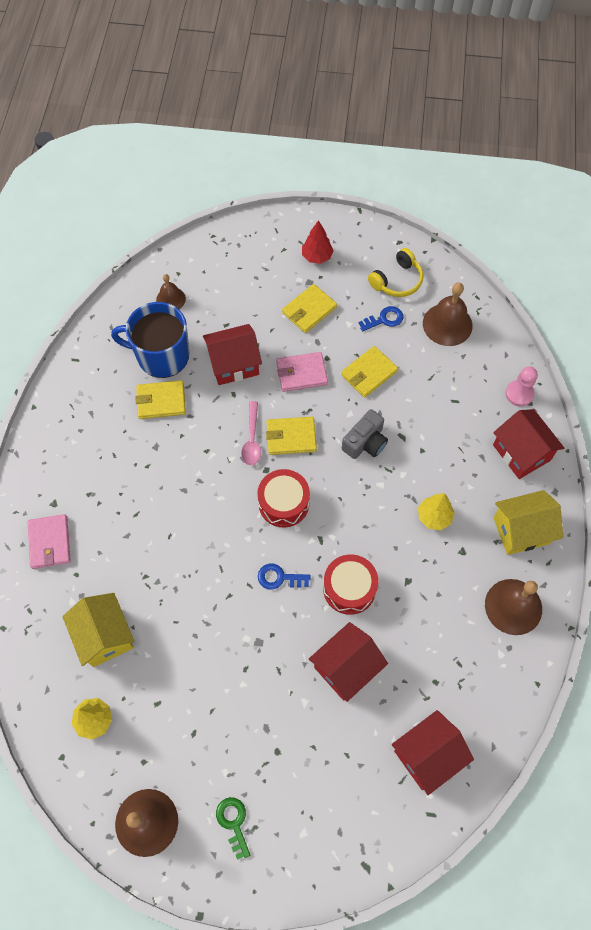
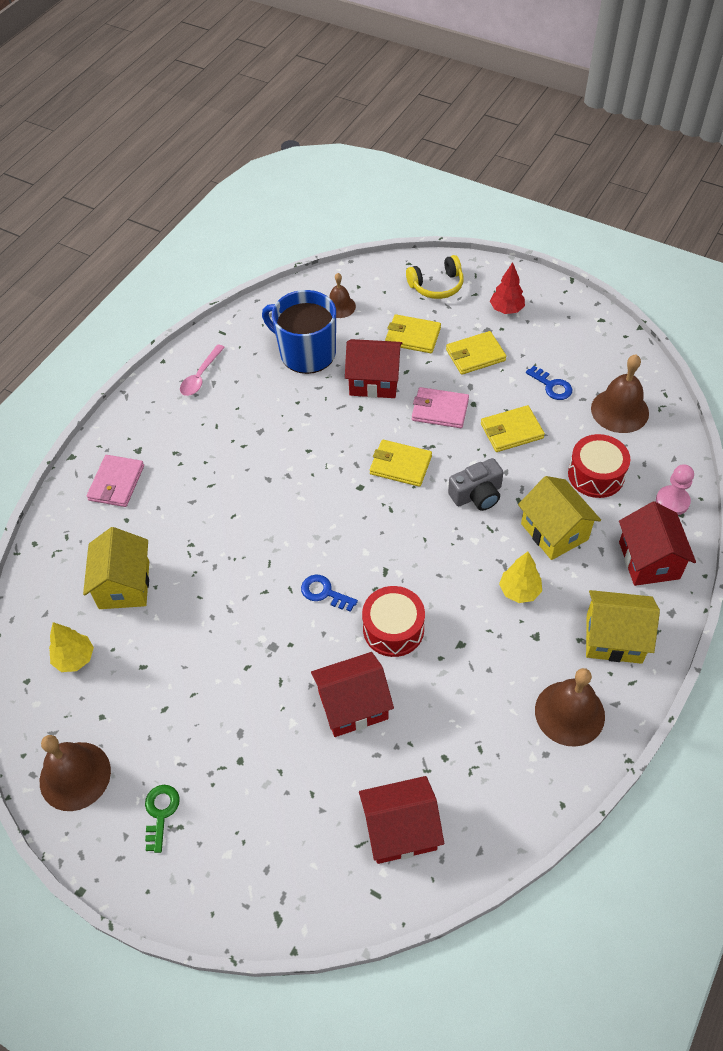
camera: 25 degrees right, 10 degrees down
(161, 401) = (285, 392): yellow wallet -> yellow wallet (412, 336)
(252, 439) = (359, 454): pink spoon -> pink spoon (200, 376)
(283, 503) = (363, 524): red drum -> red drum (596, 475)
(384, 319) = (552, 386): blue key -> blue key turned 45 degrees clockwise
(397, 281) = (582, 354): yellow headphones -> yellow headphones (437, 286)
(440, 454) = (554, 531): none -> yellow house

